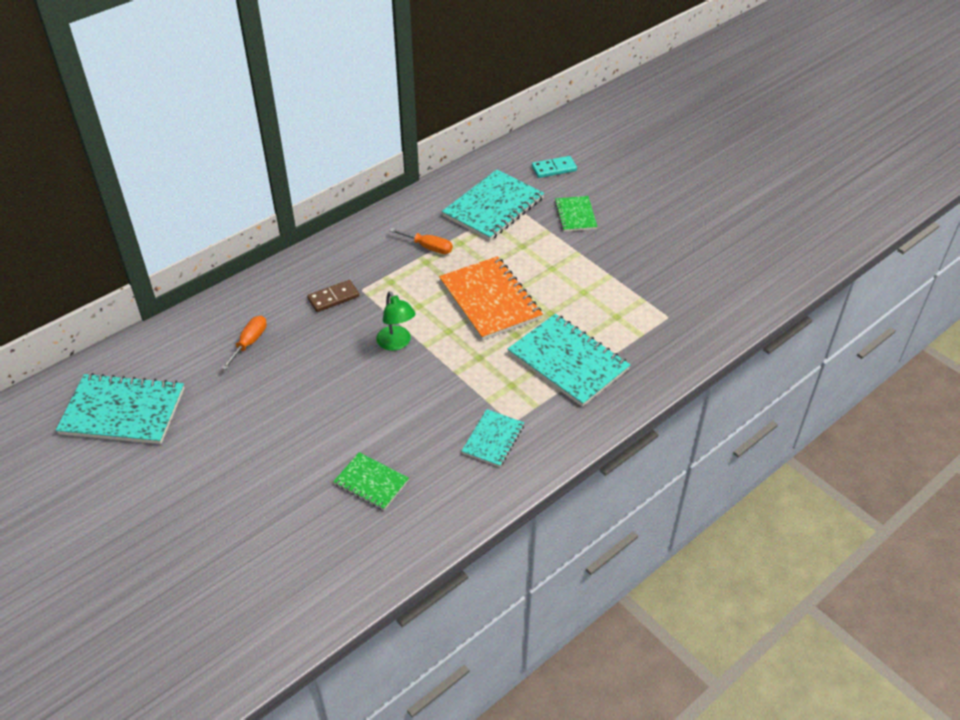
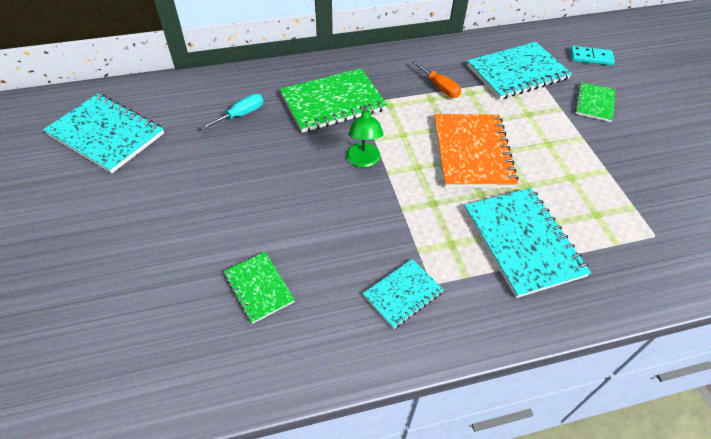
camera: 25 degrees right, 5 degrees up
(249, 342) = (241, 115): orange screwdriver -> turquoise screwdriver
(333, 298) = (333, 102): brown domino -> green notebook

